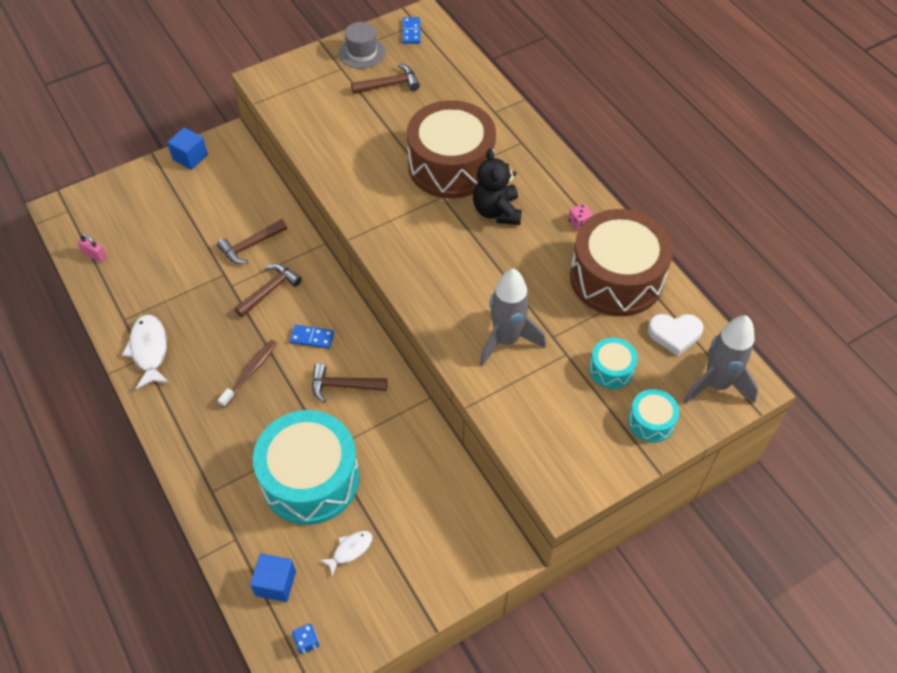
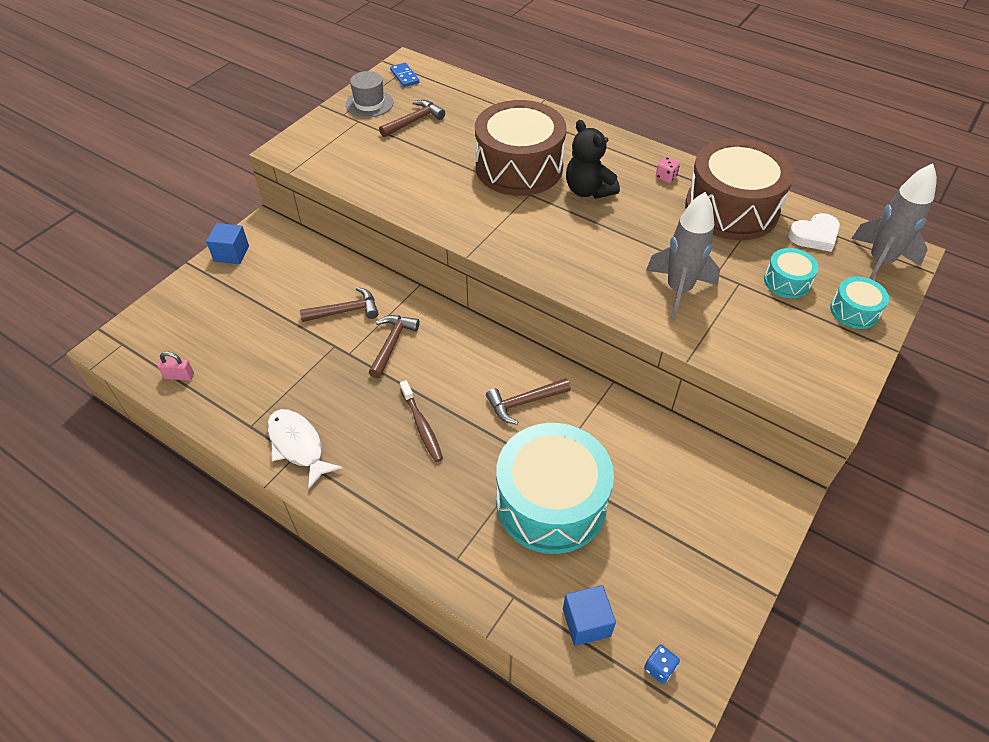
camera: 25 degrees left, 5 degrees down
(250, 246) = (345, 311): brown hammer -> brown hammer turned 135 degrees counterclockwise
(250, 372) = (422, 426): brown toothbrush -> brown toothbrush turned 150 degrees clockwise
(312, 338) = (463, 371): blue domino -> none
(350, 550) = (638, 554): white fish -> none

